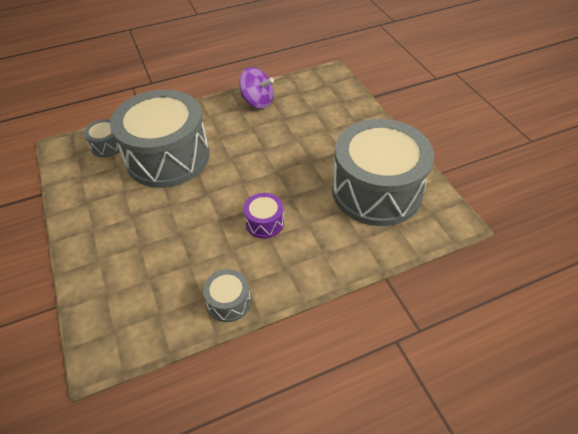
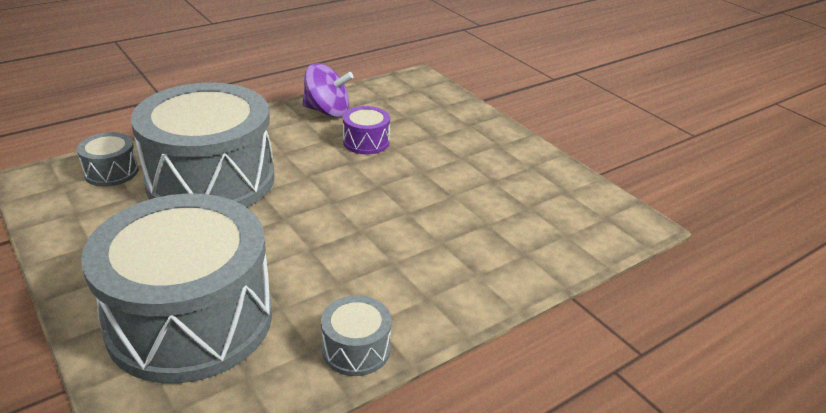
camera: 15 degrees left, 15 degrees down
(264, 223) = (380, 246): purple drum -> purple drum (366, 142)
(376, 191) = (524, 198): grey drum -> grey drum (190, 320)

